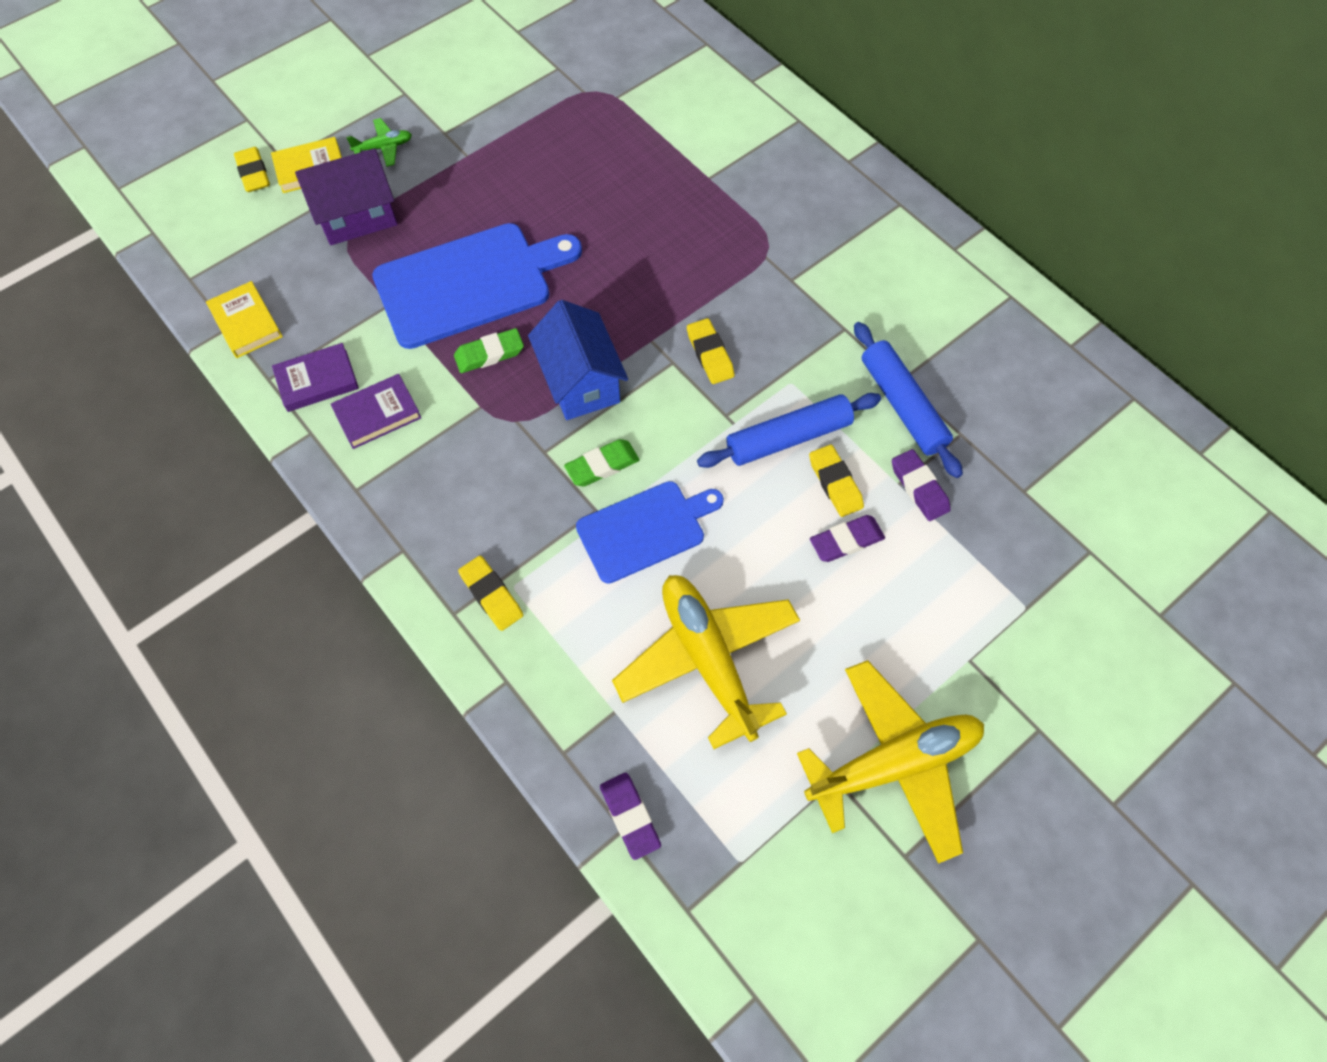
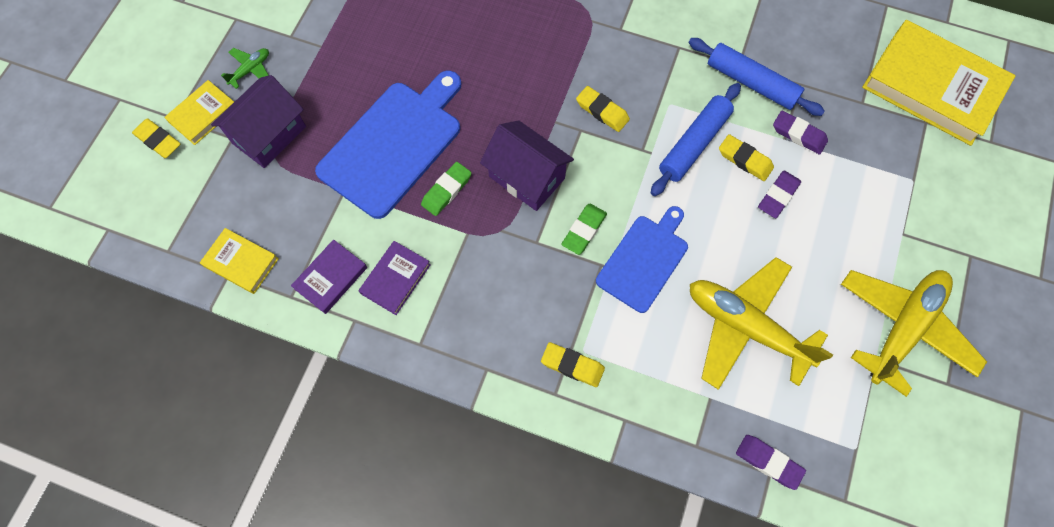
camera: 30 degrees left, 5 degrees up
(580, 382) = (526, 177): blue house -> purple house
(1126, 516) = (932, 87): none -> yellow book

